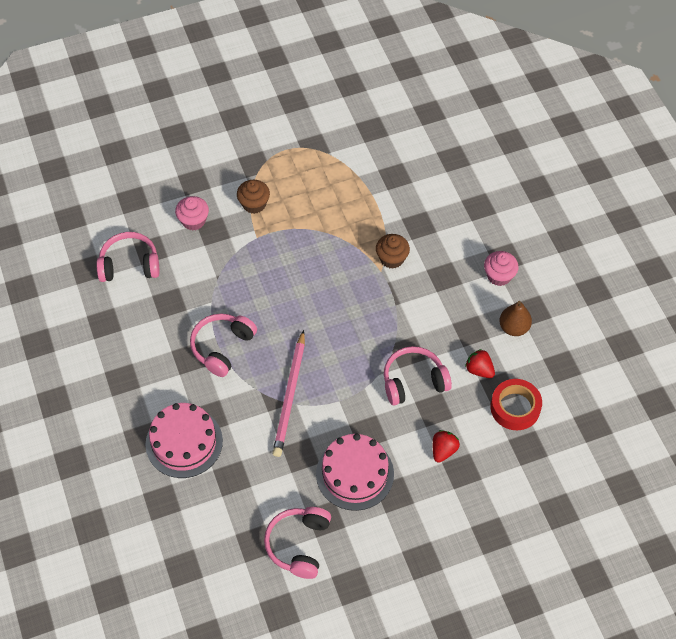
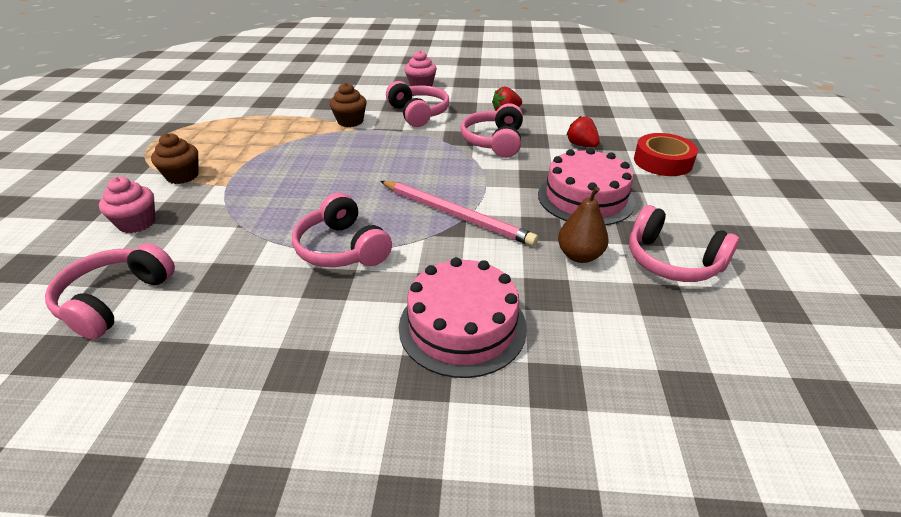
camera: 65 degrees left, 20 degrees down
(436, 301) = (418, 113): none -> pink headphones
(513, 328) = (476, 91): brown pear -> brown pear (579, 255)
(515, 407) = (554, 107): red tape -> red tape (662, 161)

